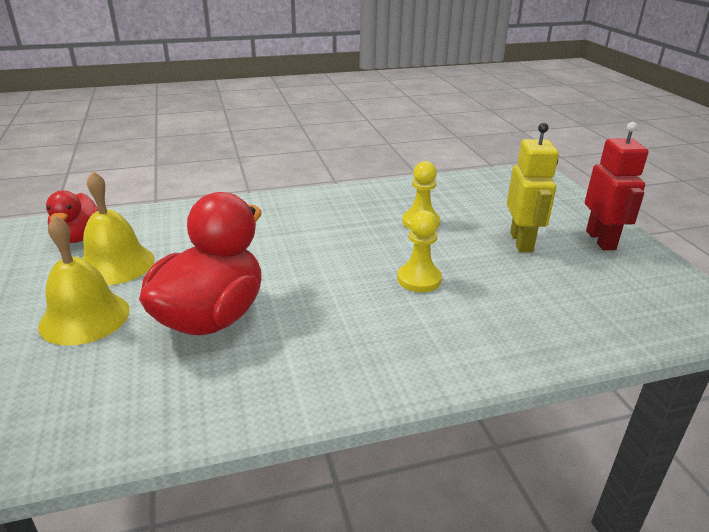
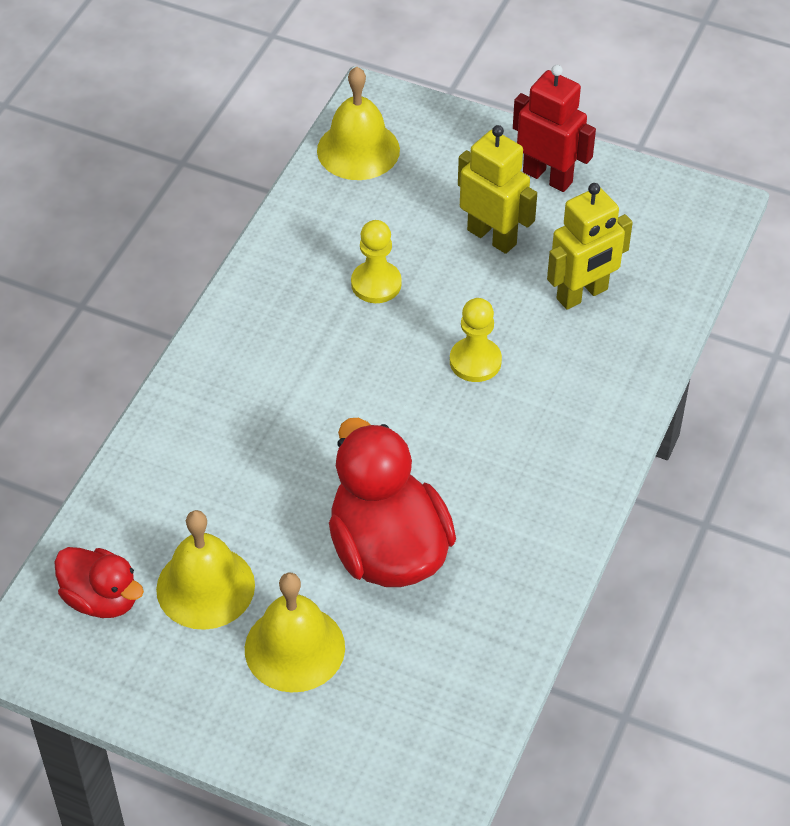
camera: 50 degrees left, 20 degrees up
(497, 181) = (358, 150): none -> yellow bell
(544, 295) = (582, 294): none -> yellow robot

